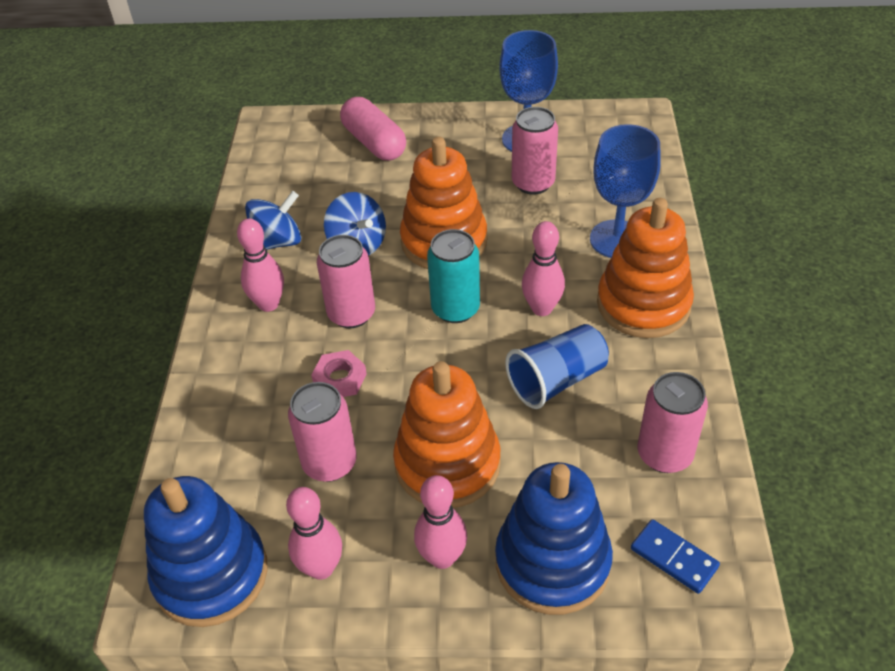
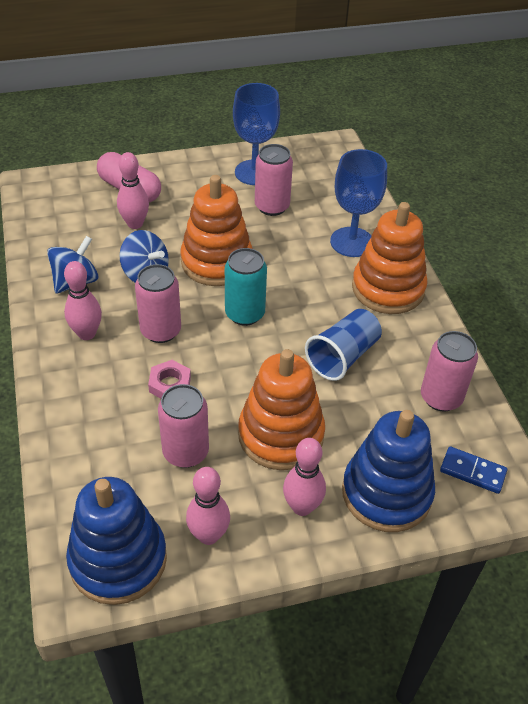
camera: 20 degrees left, 0 degrees up
(542, 308) = (312, 303): pink bowling pin -> pink bowling pin (135, 224)

